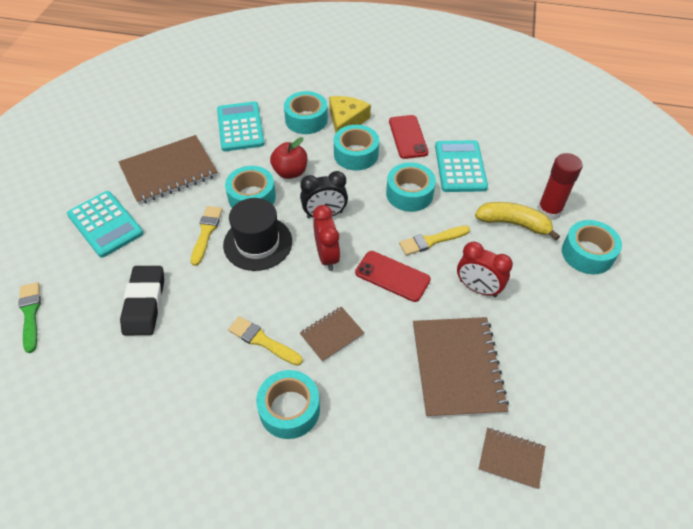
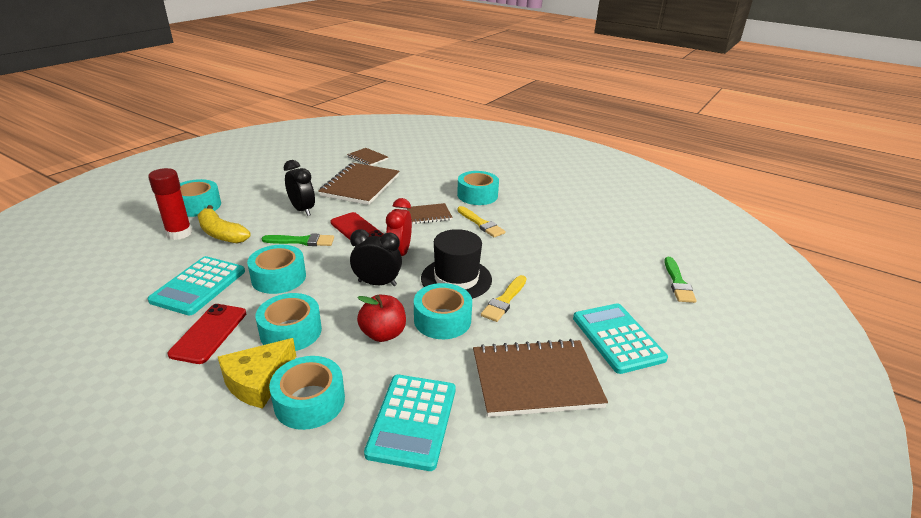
camera: 160 degrees left, 20 degrees down
(145, 303) = (572, 264): black eraser -> none
(431, 241) = (302, 241): yellow brush -> green brush
(478, 288) = (302, 210): red clock -> black clock

